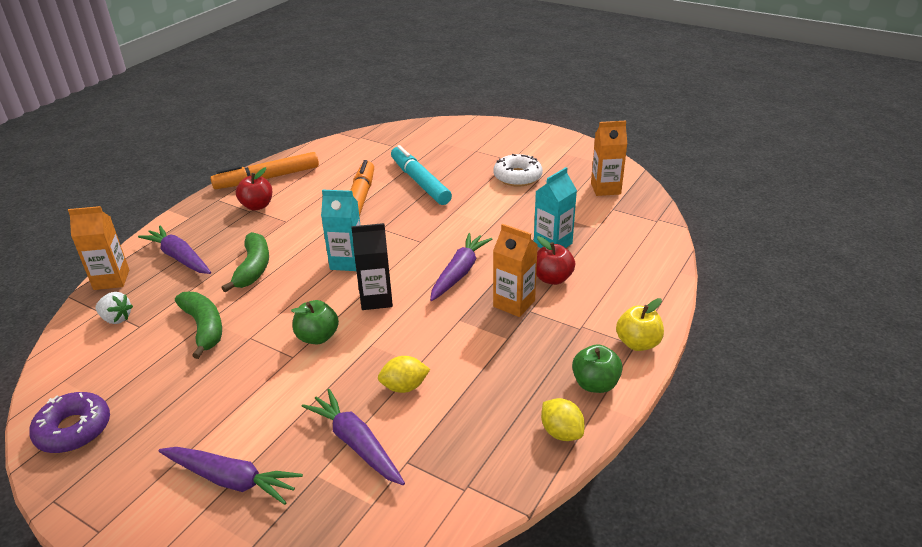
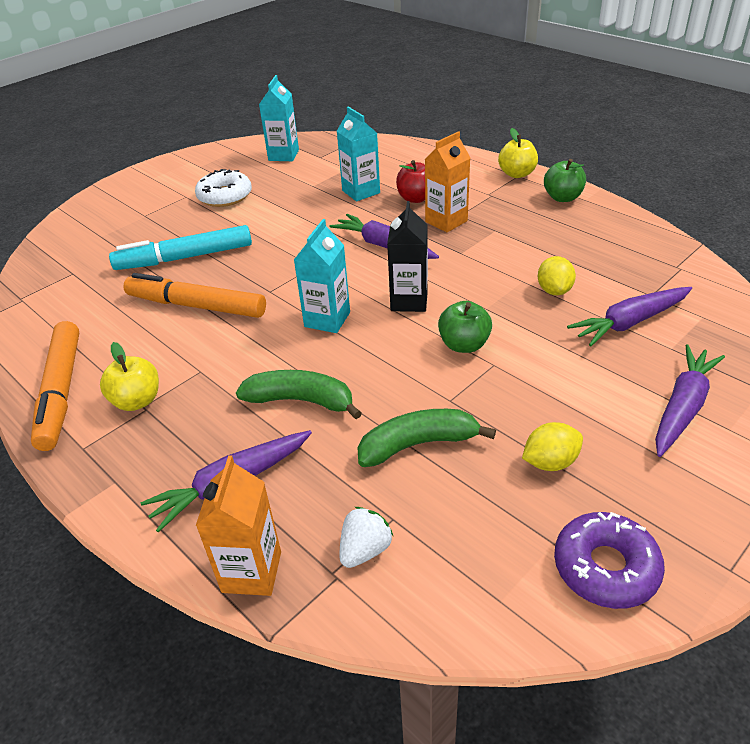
camera: 75 degrees left, 5 degrees up
(257, 206) = (137, 401): red apple -> yellow apple
(561, 432) = (616, 218): yellow lemon -> yellow lemon (550, 462)
(605, 188) = (283, 155): orange carton -> turquoise carton

